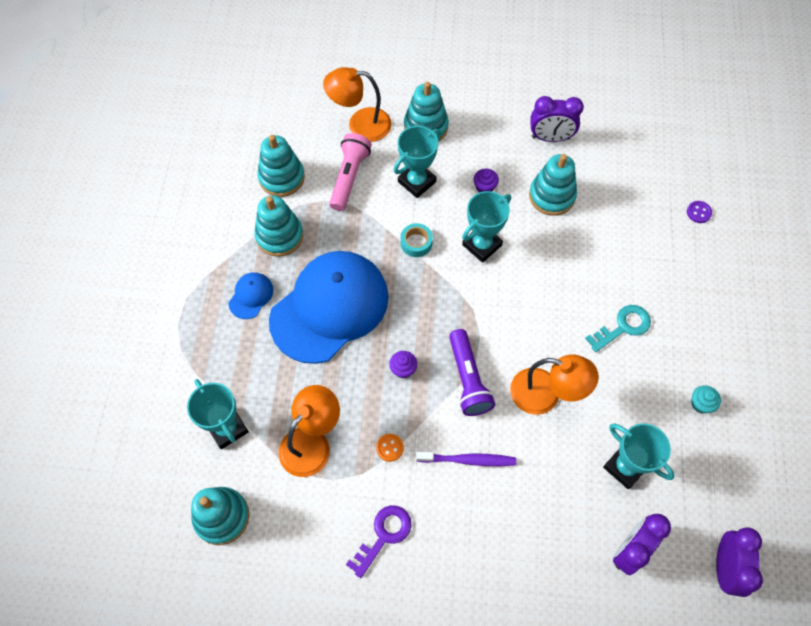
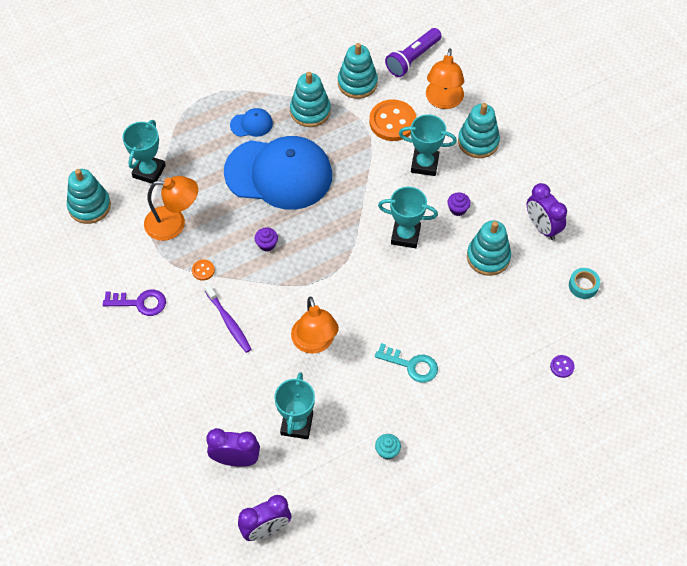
camera: 55 degrees right, 5 degrees down
(349, 177) = (392, 122): pink flashlight -> orange button
(360, 125) = (443, 101): orange lamp -> orange lamp turned 135 degrees counterclockwise
(416, 243) = (372, 194): turquoise tape -> turquoise tape (583, 286)
(468, 379) = (289, 288): purple flashlight -> purple flashlight (412, 59)

